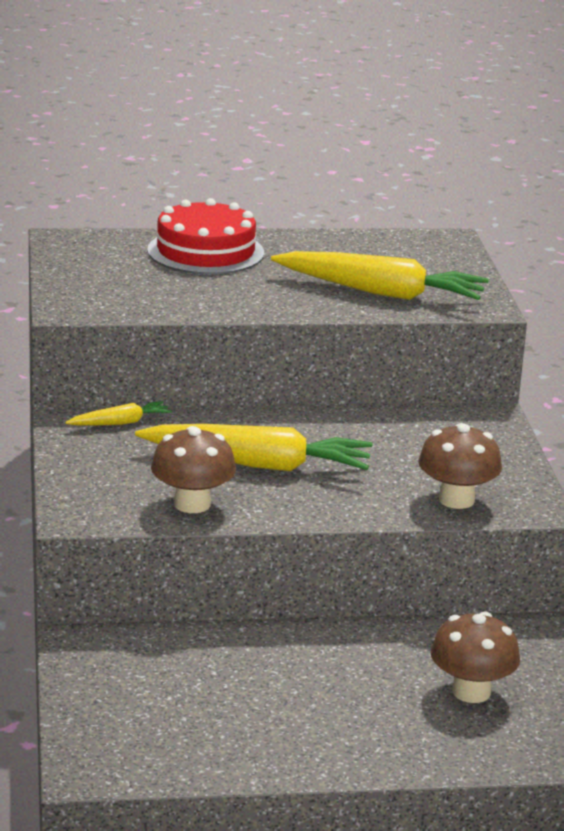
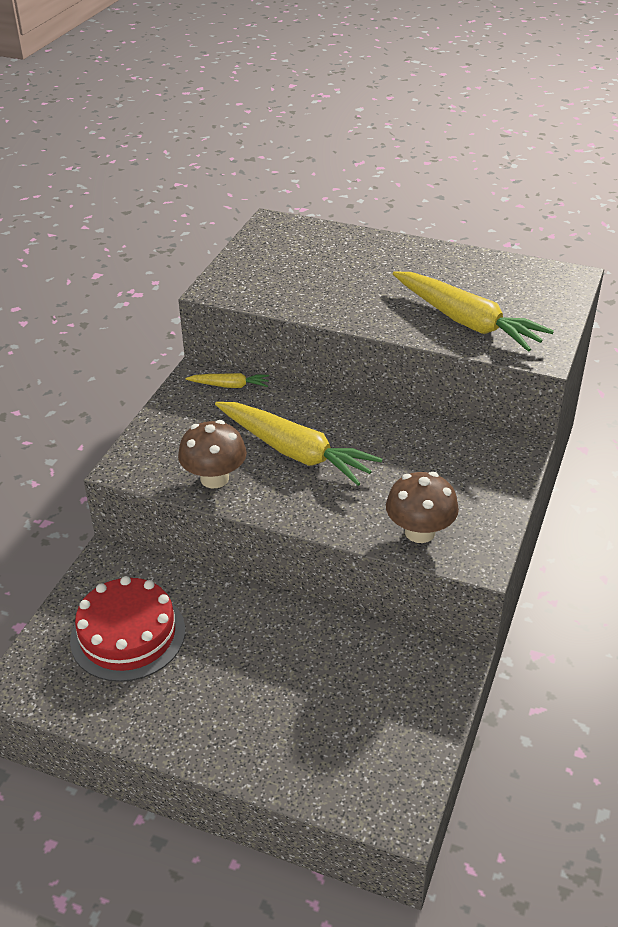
camera: 30 degrees right, 15 degrees up
(205, 251) = (364, 253): red cake -> red cake (128, 635)
(471, 692) = (348, 709): brown mushroom -> none

